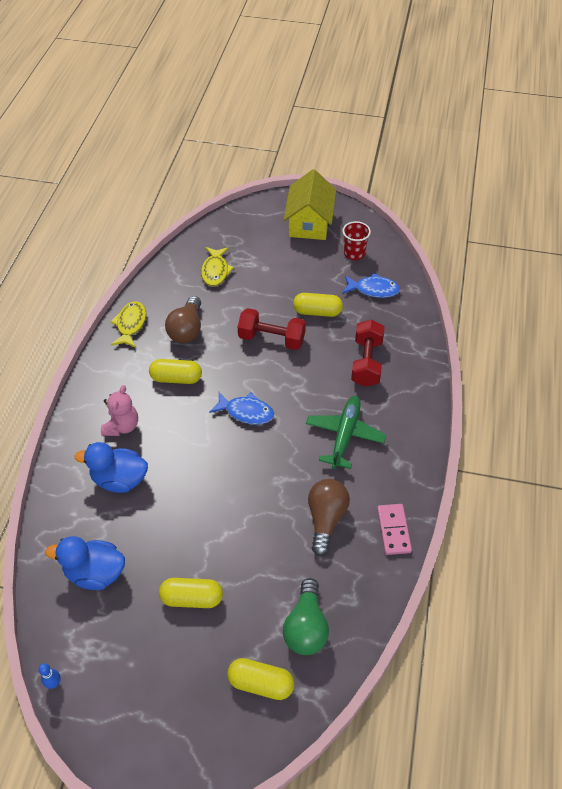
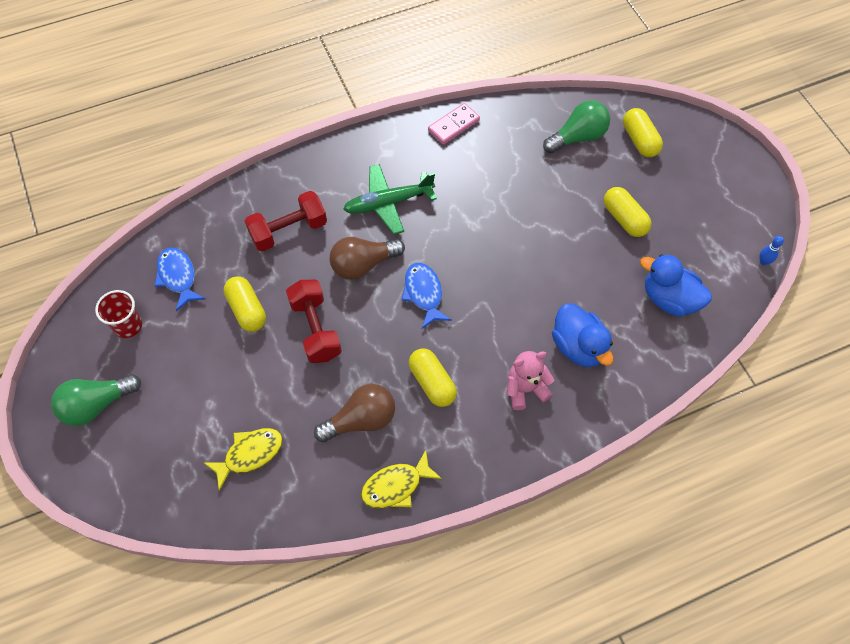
camera: 125 degrees left, 10 degrees up
(95, 573) = (669, 299): blue duck -> blue duck turned 150 degrees clockwise
(309, 223) = (97, 405): yellow house -> green light bulb
(326, 519) = (482, 172): brown light bulb -> brown light bulb (363, 265)

